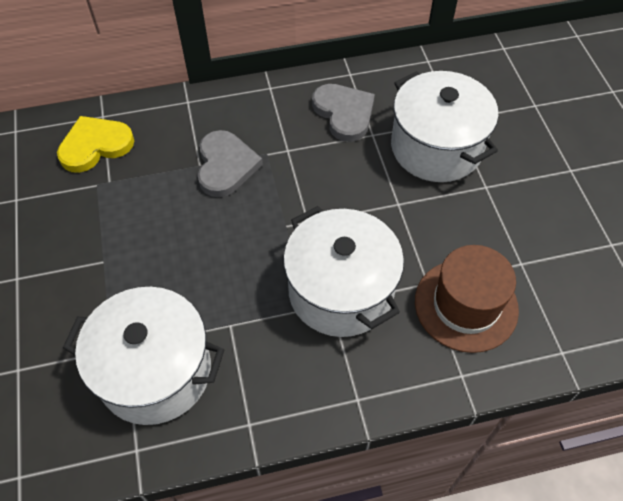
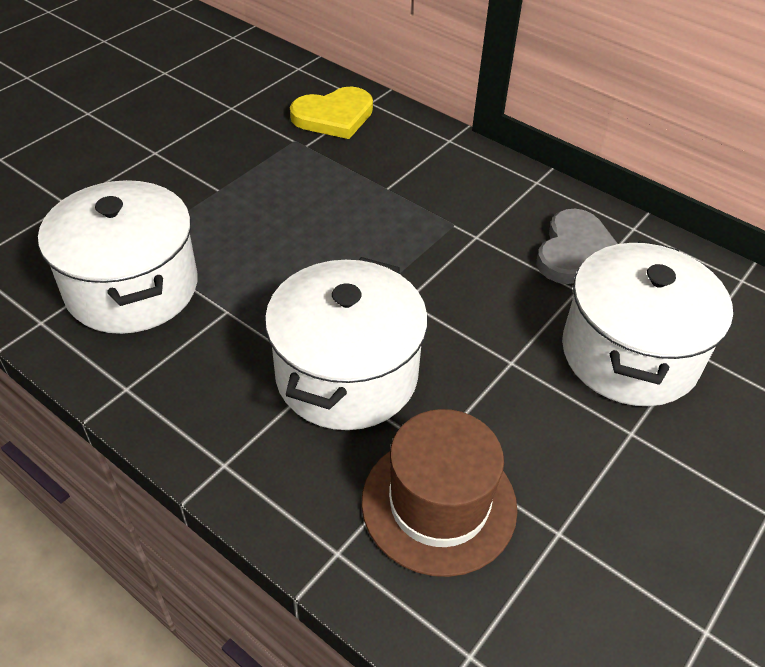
camera: 50 degrees right, 10 degrees down
(95, 146) = (334, 116): yellow heart -> yellow heart turned 135 degrees clockwise
(225, 166) = (406, 205): grey heart -> none

